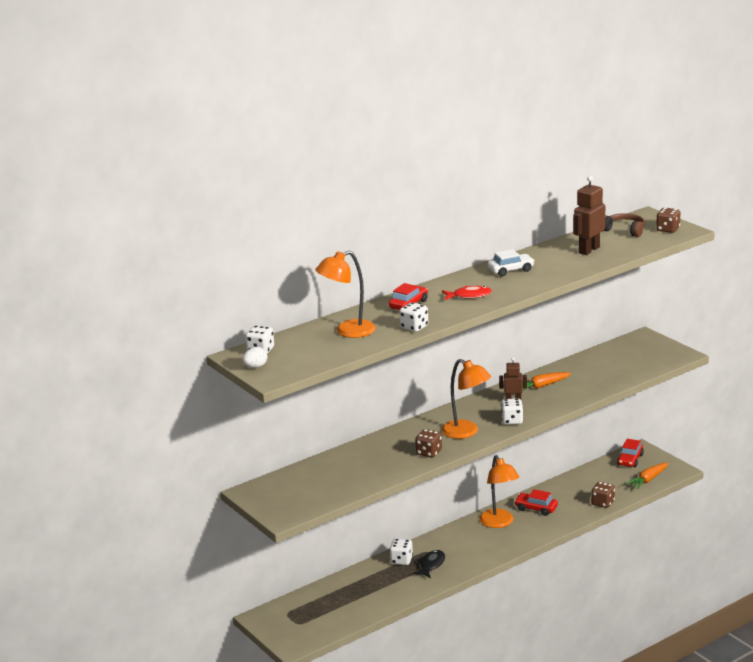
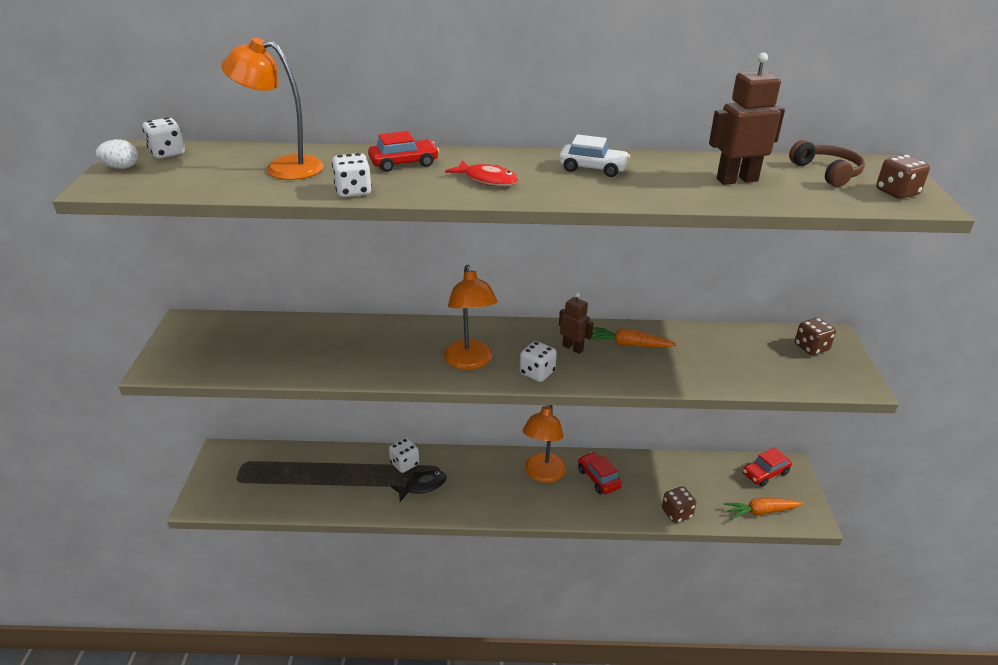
camera: 35 degrees right, 10 degrees up
(429, 453) = (397, 367): brown dice -> brown dice (811, 347)

